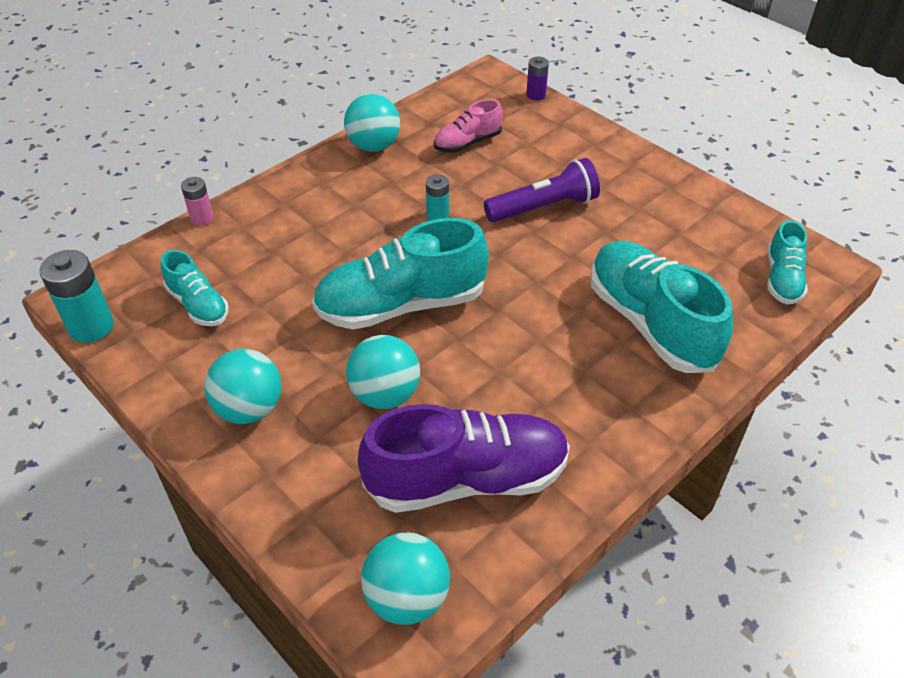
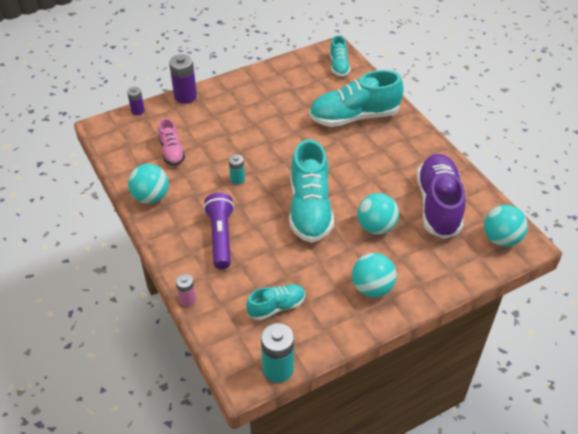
camera: 75 degrees left, 0 degrees up
(543, 207) = (250, 133): purple flashlight -> purple flashlight (220, 237)
(591, 128) = (185, 96): none -> purple battery
(782, 279) = (339, 66): turquoise shoe -> turquoise shoe turned 60 degrees clockwise

